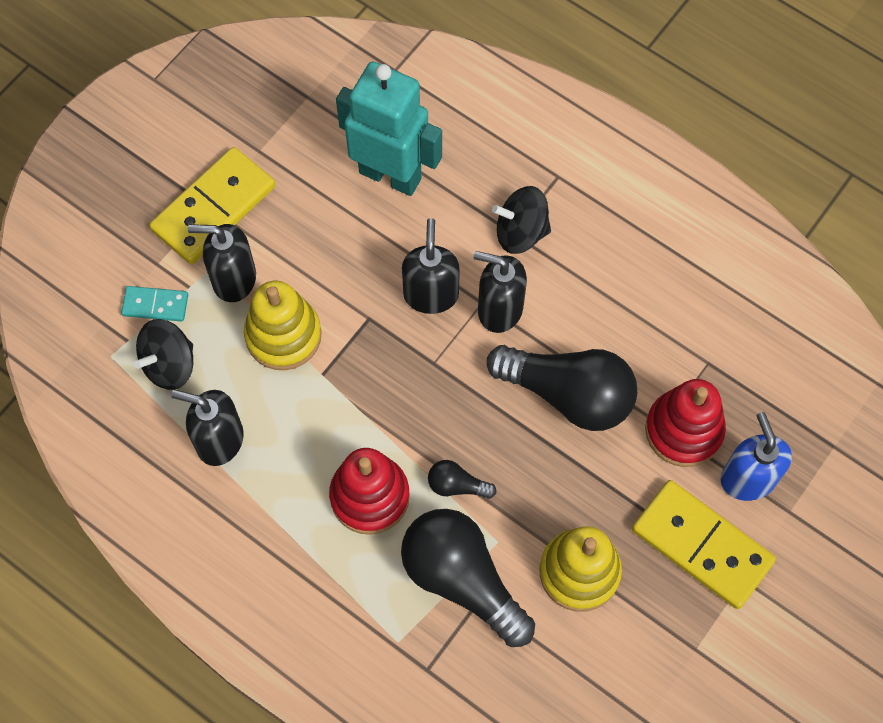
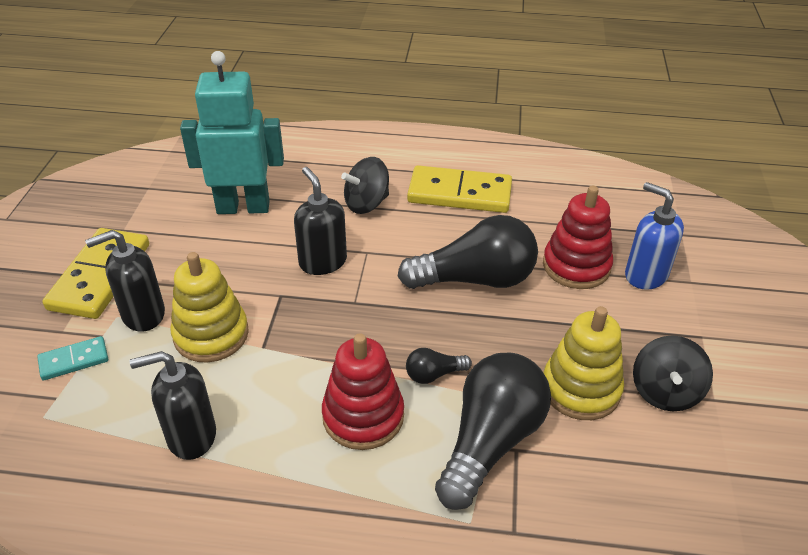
camera: 30 degrees left, 25 degrees down
(169, 364) = (109, 398): black spinning top -> black spinning top (665, 392)
(462, 580) = (490, 441): black light bulb -> black light bulb turned 105 degrees clockwise
(499, 309) = (383, 250): black soap dispenser -> none
(701, 546) = (653, 329): yellow domino -> yellow domino (459, 194)

